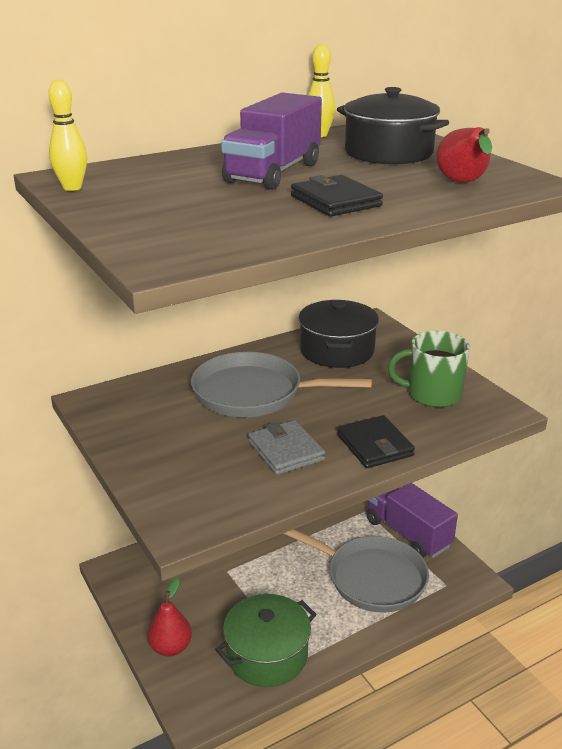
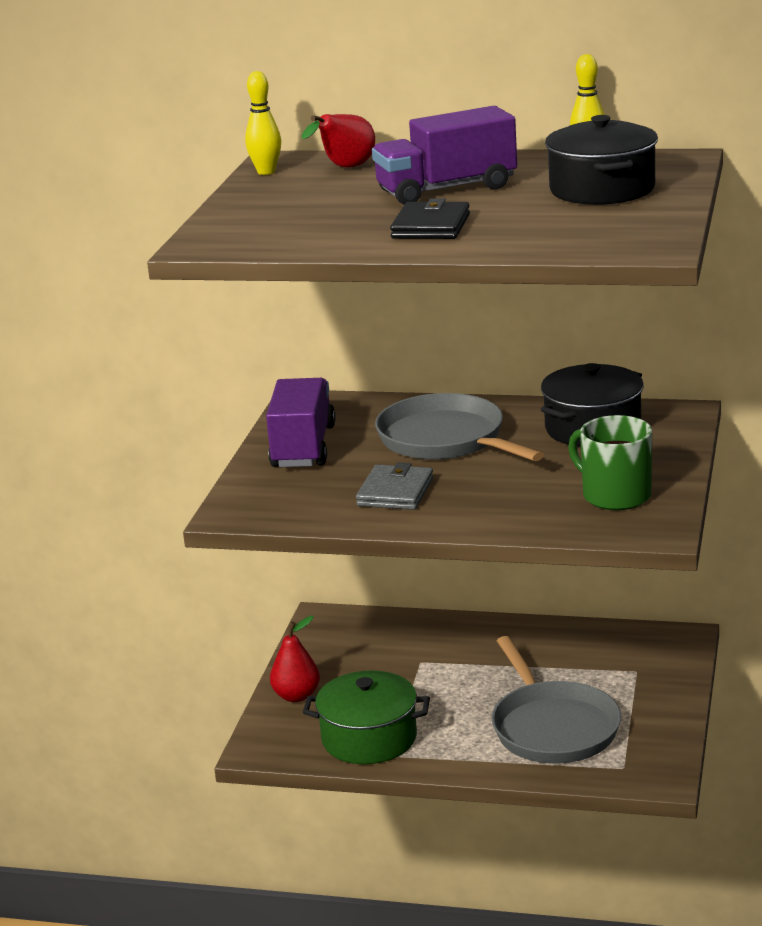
camera: 45 degrees right, 5 degrees down
(375, 445) = (479, 515): black wallet -> none
(407, 533) = (652, 709): purple truck -> purple truck (303, 447)
(463, 183) = (582, 234): red pear -> red pear (345, 168)

